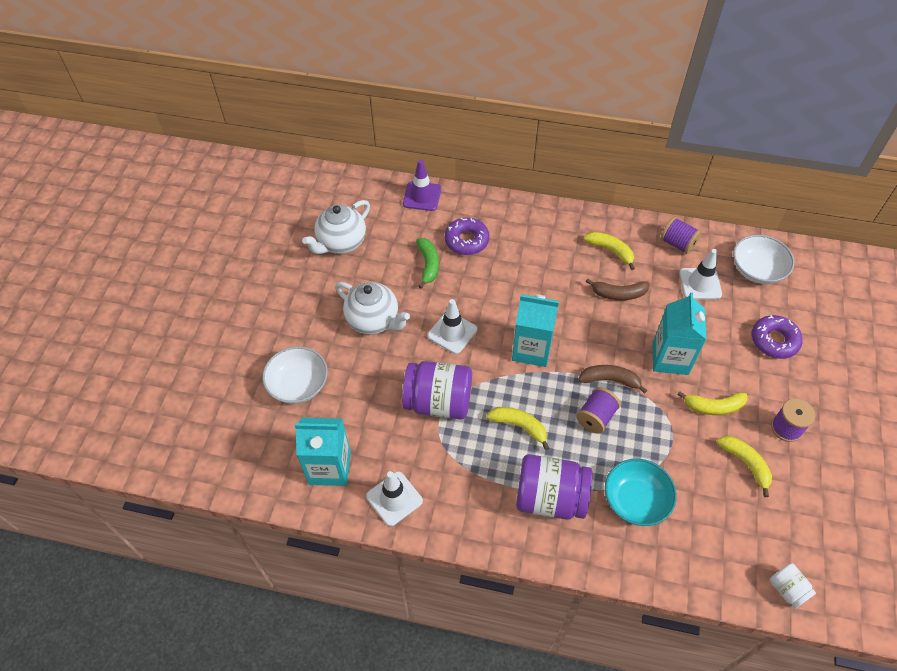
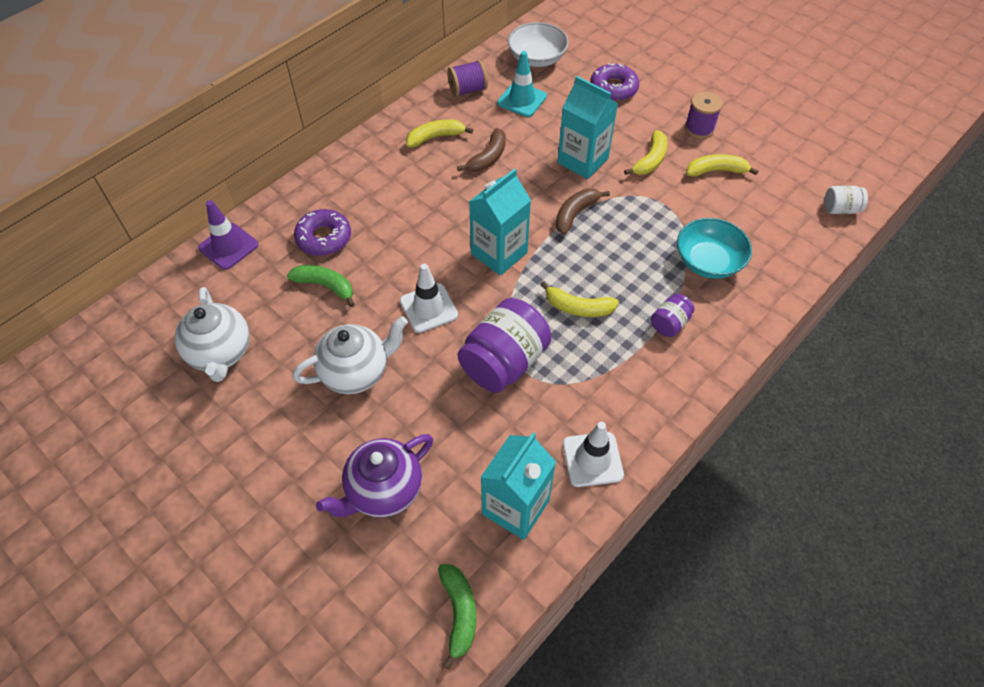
camera: 60 degrees left, 0 degrees up
(240, 472) = (459, 613): none -> green banana
(298, 384) = (383, 491): white bowl -> purple teapot
(519, 426) = (578, 308): yellow banana -> yellow banana turned 135 degrees counterclockwise
(550, 498) = (670, 323): purple jar -> purple jar, size x0.49
(596, 417) = (607, 244): purple spool -> none
(700, 284) = (522, 100): white traffic cone -> turquoise traffic cone

